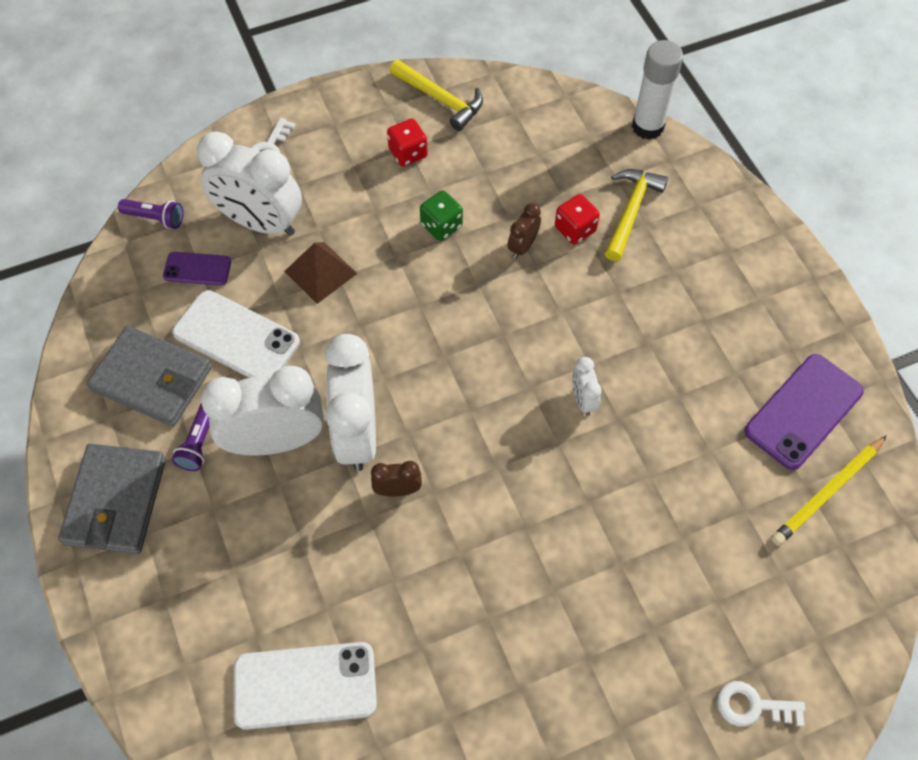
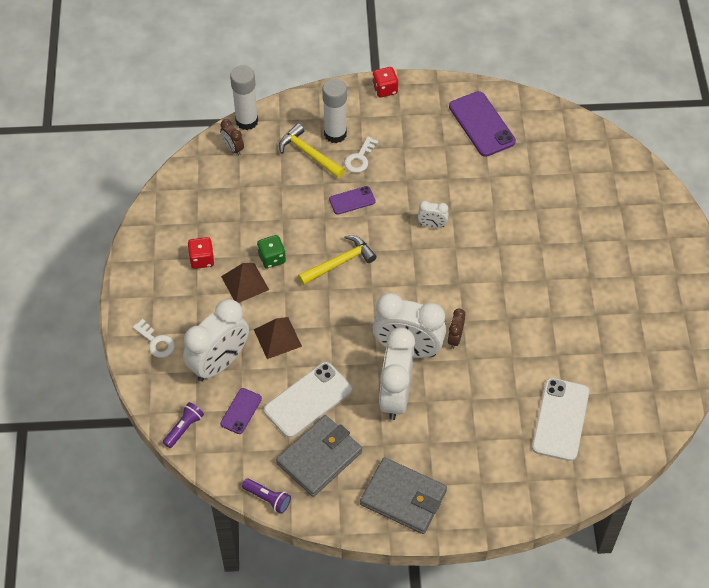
camera: 70 degrees left, 5 degrees down
(199, 443) = (379, 440): purple flashlight -> purple flashlight (268, 498)
(391, 209) = (245, 283): none -> brown pyramid
(440, 99) = (164, 227): yellow hammer -> yellow hammer (339, 263)
(522, 246) = (309, 219): brown clock -> brown clock (233, 148)
(575, 229) = (309, 187): red dice -> red dice (385, 89)
(578, 286) = (352, 200): none -> purple phone
(681, 231) = (335, 134): none -> white glue stick
(753, 706) = (638, 213): white key -> white key (359, 158)
(827, 492) = (534, 134): yellow pencil -> none

